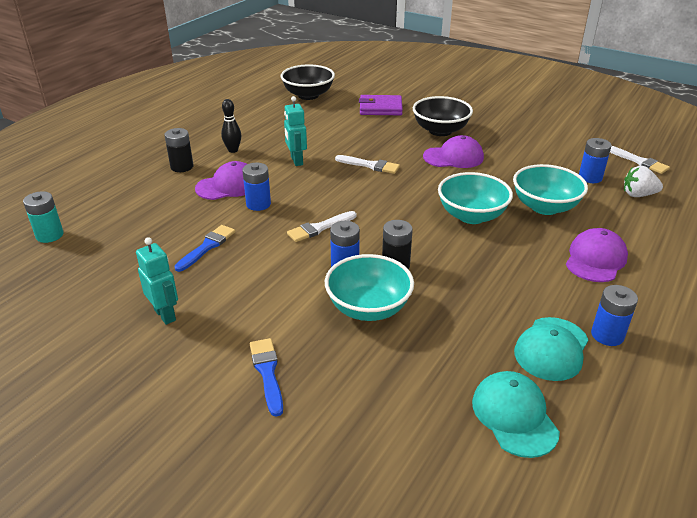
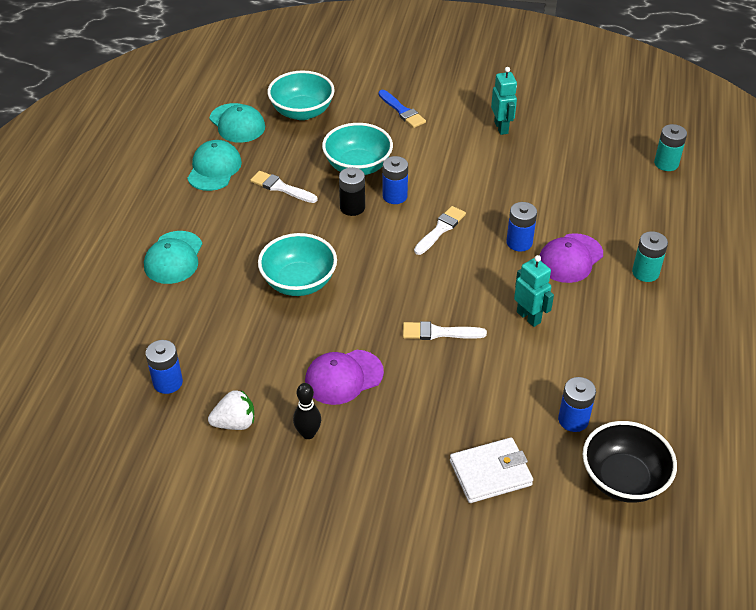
camera: 160 degrees right, 10 degrees up
(165, 315) = (501, 127): turquoise robot -> turquoise robot turned 135 degrees counterclockwise
(182, 167) = (645, 272): black battery -> turquoise battery
(207, 247) = (524, 186): blue brush -> none
(233, 150) = (617, 315): black bowling pin -> black bowling pin (308, 433)
(380, 108) = (490, 473): purple wallet -> white wallet
(440, 131) = (378, 435): black bowl -> none
(545, 207) = (223, 315): turquoise bowl -> turquoise bowl (302, 112)
(595, 259) = (173, 258): purple cap -> turquoise cap
(607, 335) = (172, 188): blue battery -> blue battery (573, 420)
(638, 161) = (98, 436): white brush -> white brush (281, 187)
(638, 195) = (113, 364): white strawberry -> white strawberry (235, 423)

